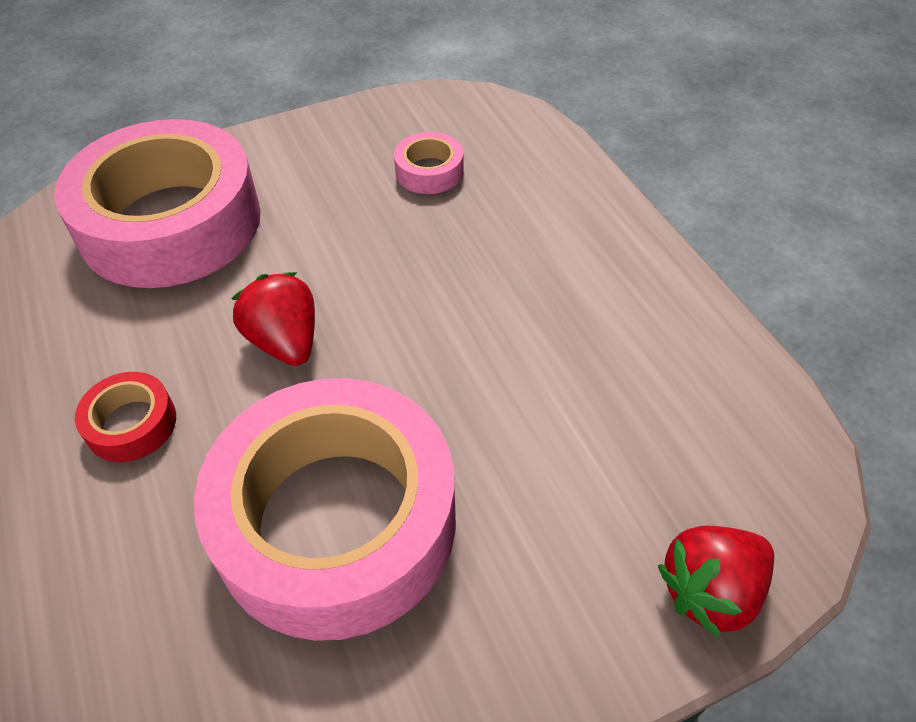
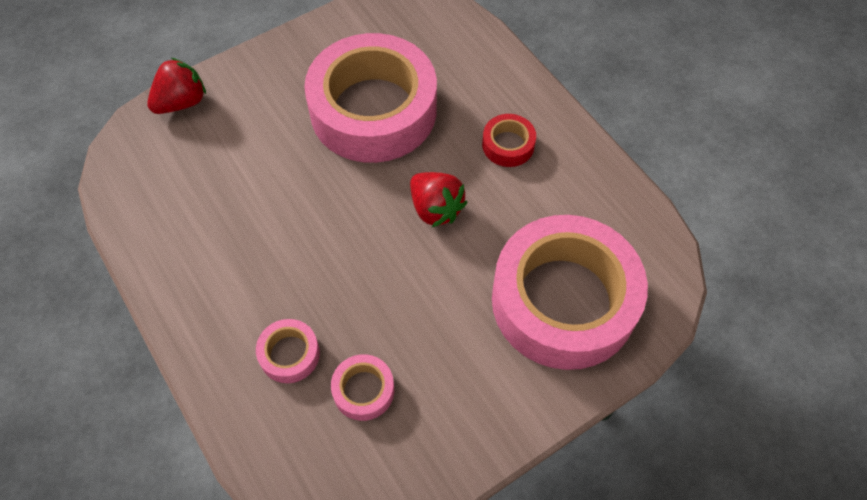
camera: 170 degrees right, 10 degrees up
(509, 207) = (289, 354): none -> pink tape

